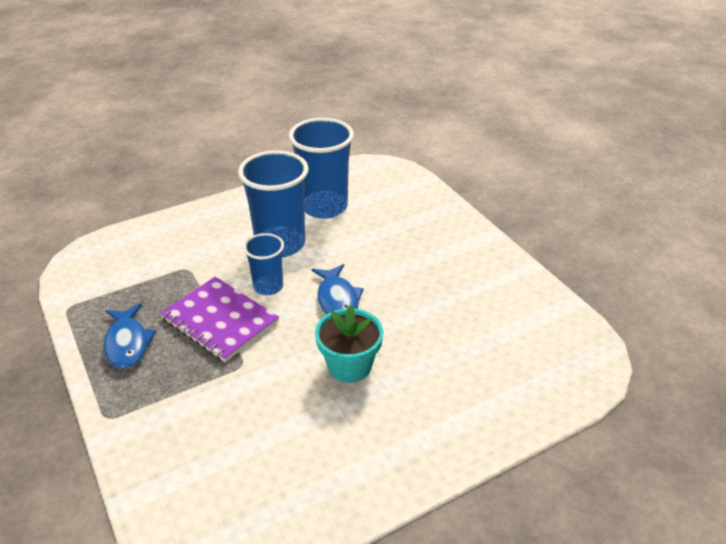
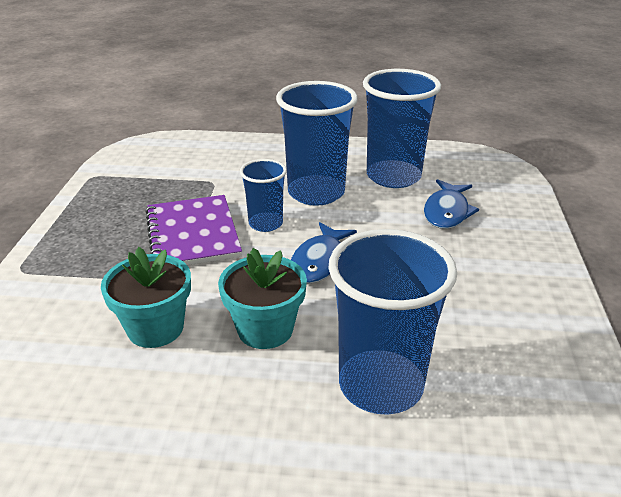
camera: 35 degrees right, 5 degrees down
(128, 343) = (102, 220): blue fish -> blue fish (447, 212)
(273, 404) = (155, 328): none -> turquoise flower pot
(452, 364) = (381, 385): none -> blue cup

